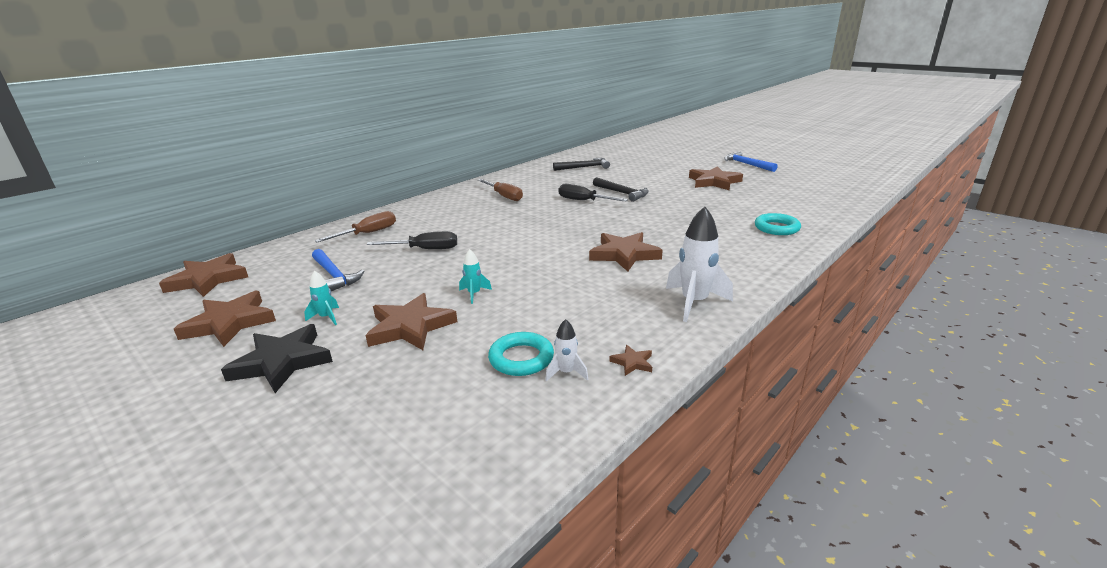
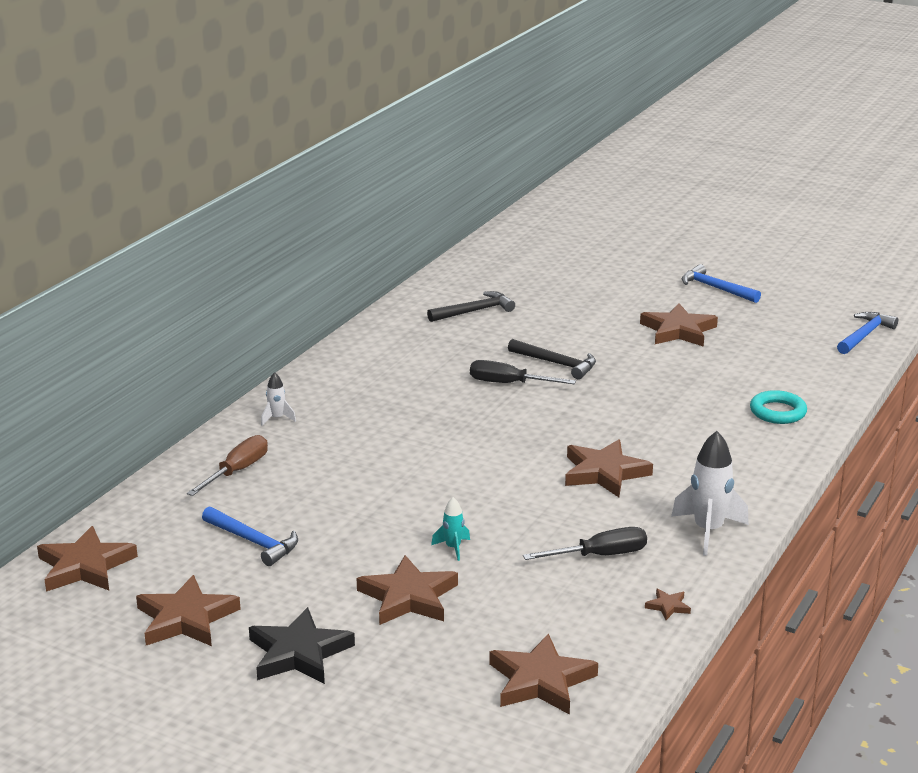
camera: 15 degrees left, 0 degrees up
(326, 317) = (298, 598): turquoise rocket -> none
(425, 249) = (341, 490): black screwdriver -> black screwdriver (600, 555)
(469, 421) = (540, 680): none -> brown star
(504, 196) = (386, 383): brown screwdriver -> none
(521, 358) = (554, 616): turquoise ring -> none
(566, 372) = (607, 625): white rocket -> white rocket (277, 418)
(852, 191) = (865, 335): none -> blue hammer

